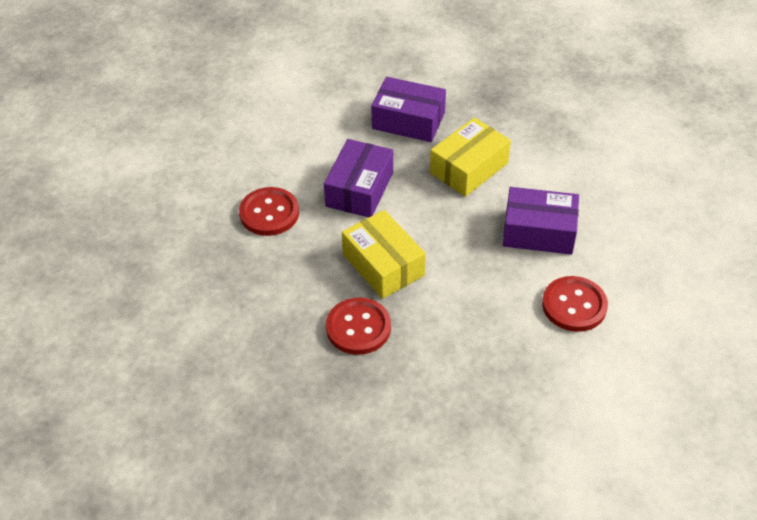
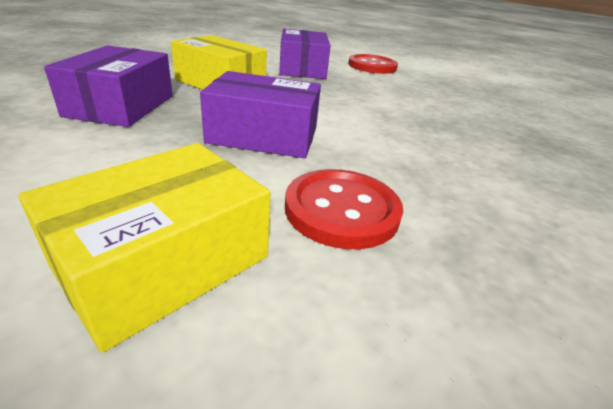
camera: 105 degrees left, 15 degrees down
(358, 328) = (483, 136): red button -> none
(383, 265) = (385, 123): yellow box -> yellow box (164, 261)

